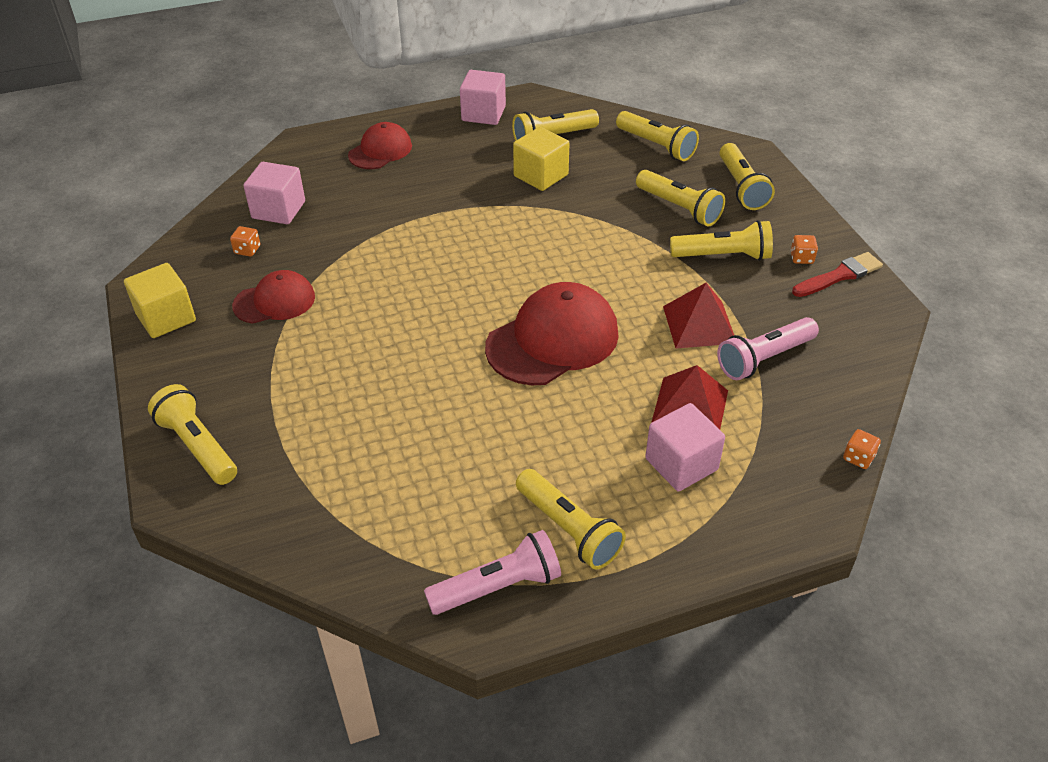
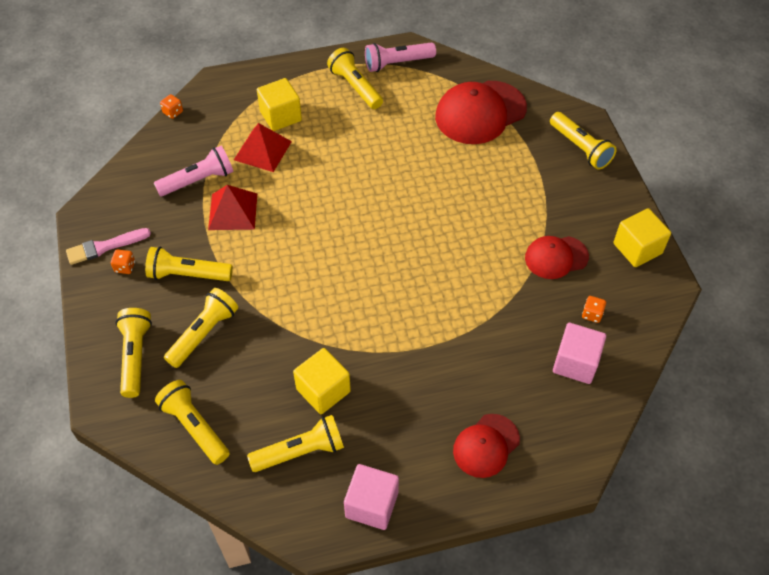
camera: 175 degrees left, 10 degrees up
(552, 340) = (343, 206): red cap -> red cap (480, 112)
(679, 208) = (204, 333): yellow flashlight -> yellow flashlight turned 75 degrees clockwise
(681, 464) = (280, 116): pink cube -> yellow cube
(839, 275) = (104, 247): red brush -> pink brush

